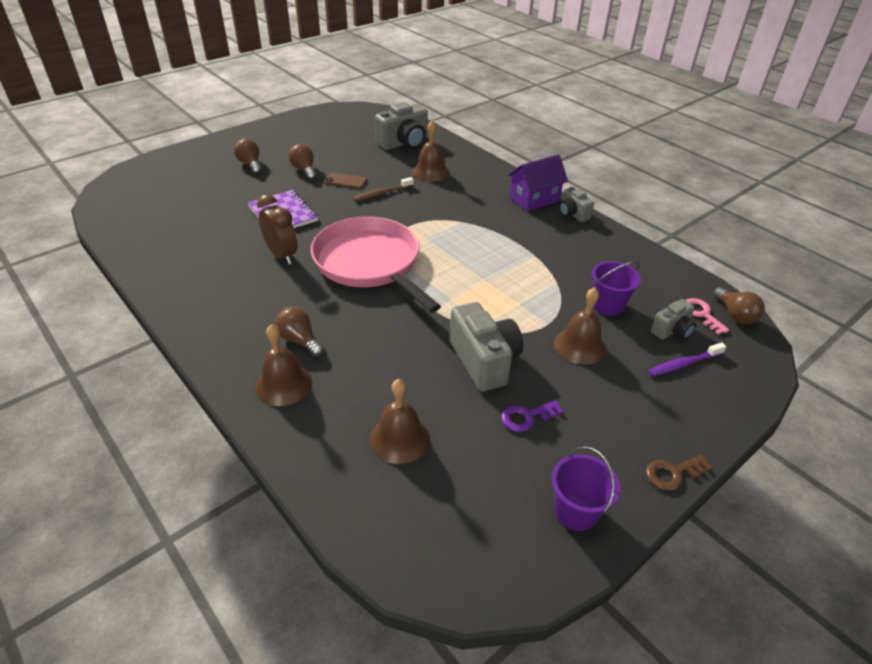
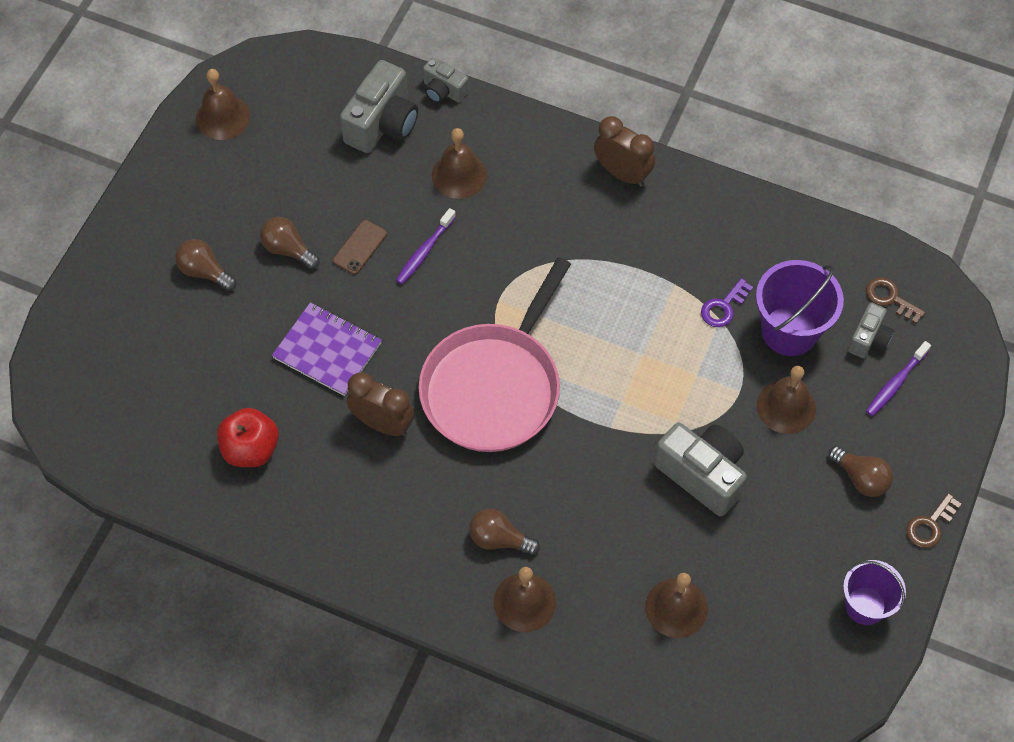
camera: 25 degrees left, 20 degrees up
(191, 239) = (251, 449): none -> red apple
(321, 119) = (223, 117): none -> brown bell
(345, 181) = (360, 247): brown phone -> brown phone turned 45 degrees counterclockwise
(369, 263) = (494, 387): pink pan -> pink pan turned 90 degrees counterclockwise
(382, 193) = (424, 251): brown toothbrush -> purple toothbrush
(526, 417) = (777, 525): purple key -> purple key (723, 307)
(534, 199) = (622, 174): purple house -> brown clock
(572, 214) = (682, 182): grey camera -> grey camera (443, 91)
(607, 305) = (789, 331): purple bucket -> purple bucket, size x1.50
(701, 314) = (890, 298): pink key -> brown key
(735, 315) = (924, 283): brown light bulb -> brown light bulb (861, 478)

